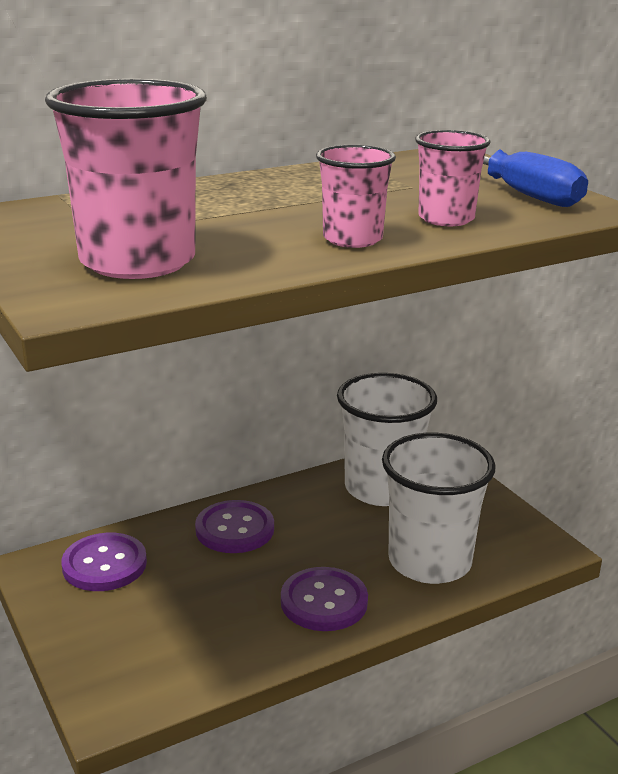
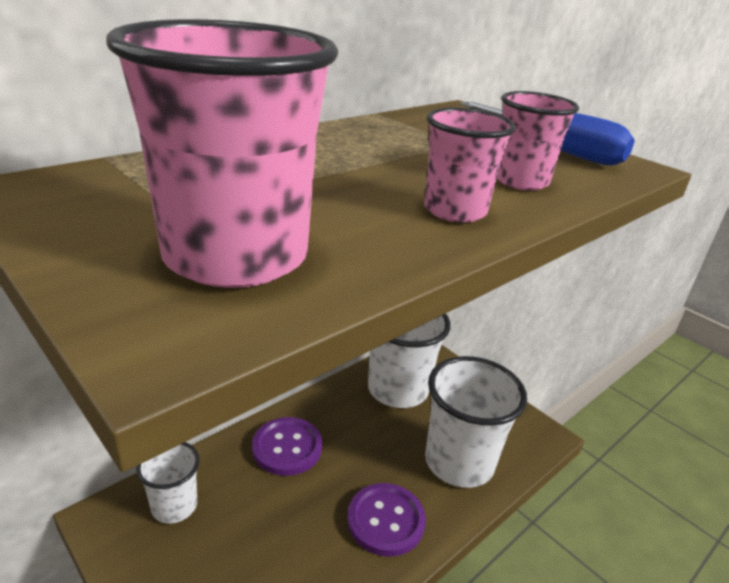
camera: 15 degrees left, 5 degrees up
(104, 564) = (174, 506): purple button -> white cup

